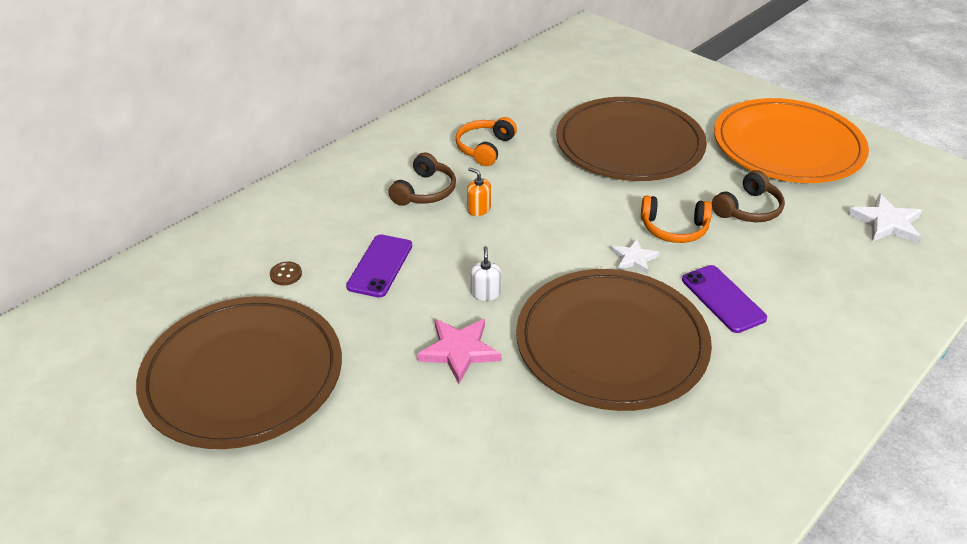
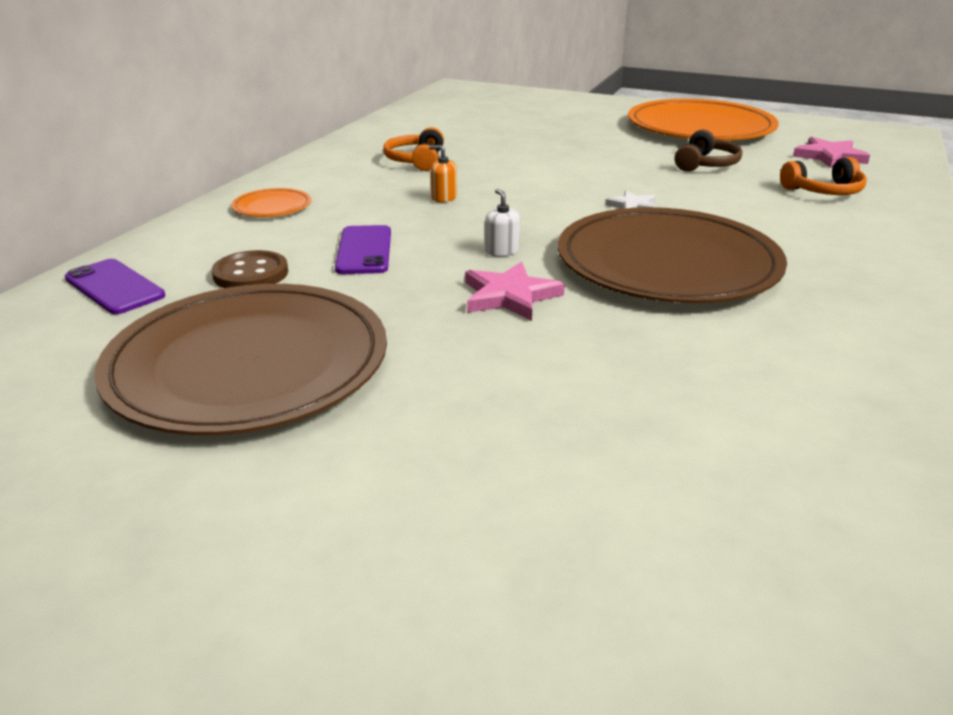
camera: 20 degrees left, 10 degrees down
(286, 274) = (251, 274): brown button -> brown button, size x1.82
(338, 191) = (272, 206): none -> orange plate
(425, 191) = (374, 194): brown headphones -> none
(629, 144) = (558, 142): brown plate -> none
(674, 229) = (651, 184): orange headphones -> orange headphones (824, 191)
(723, 299) = (742, 218): purple phone -> purple phone (114, 287)
(886, 223) = (829, 156): white star -> pink star

